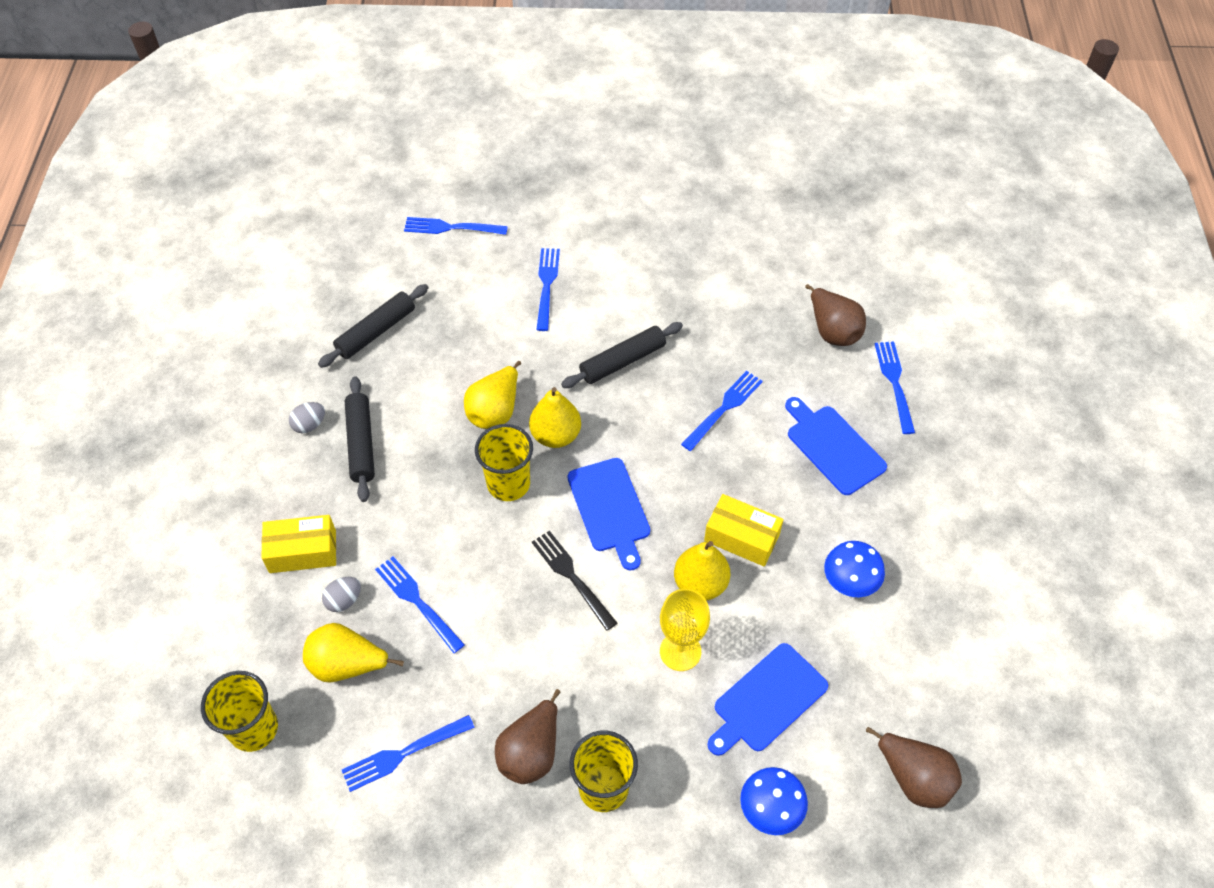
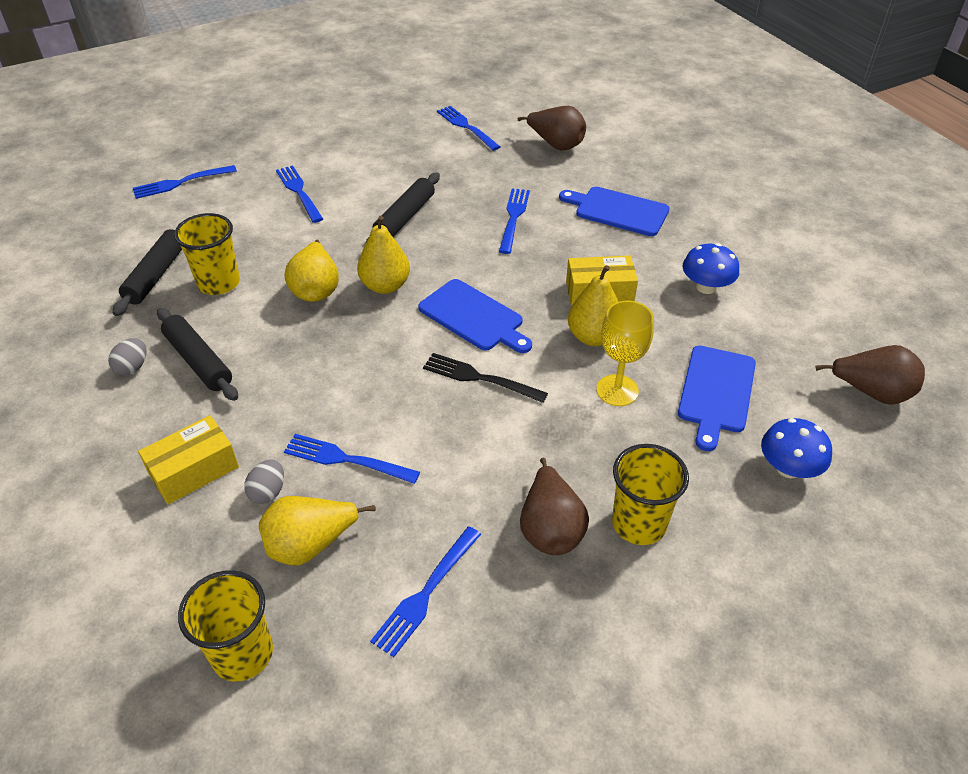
camera: 30 degrees left, 10 degrees down
(508, 484) = (368, 335): yellow cup -> yellow cup (219, 283)
(894, 383) = (628, 159): blue fork -> blue fork (466, 127)

